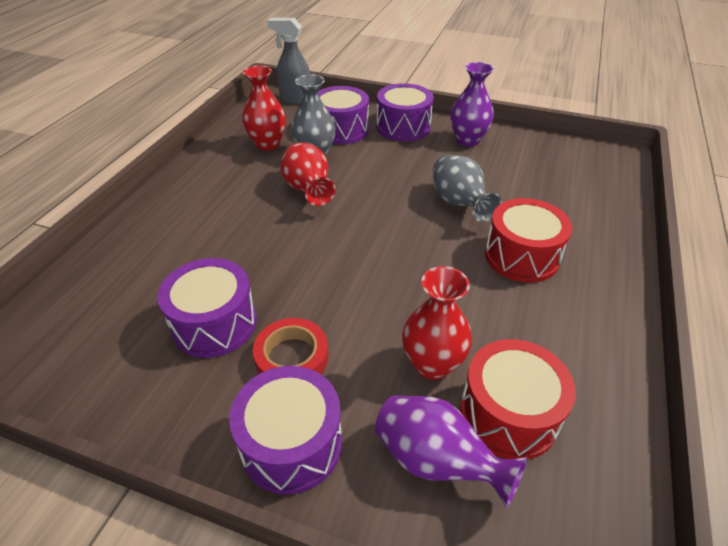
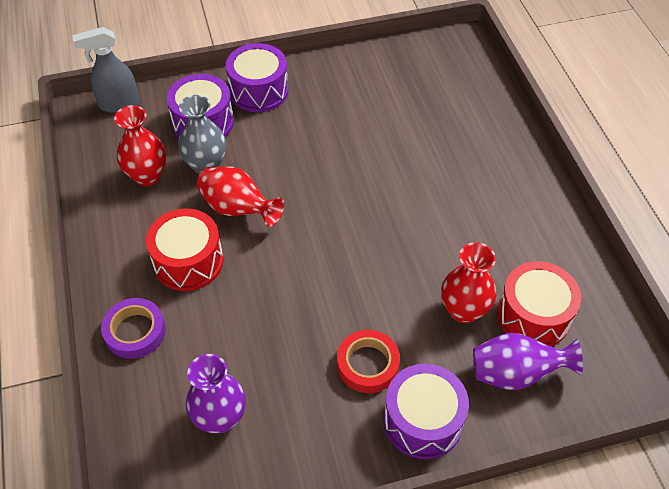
camera: 35 degrees left, 10 degrees up
(147, 231) = (135, 331): none -> purple tape
(214, 323) = (285, 375): purple drum -> none
(458, 204) = (375, 158): grey vase -> none
(468, 140) = (329, 80): purple vase -> purple vase (220, 418)
(521, 256) = (457, 184): red drum -> red drum (188, 261)

